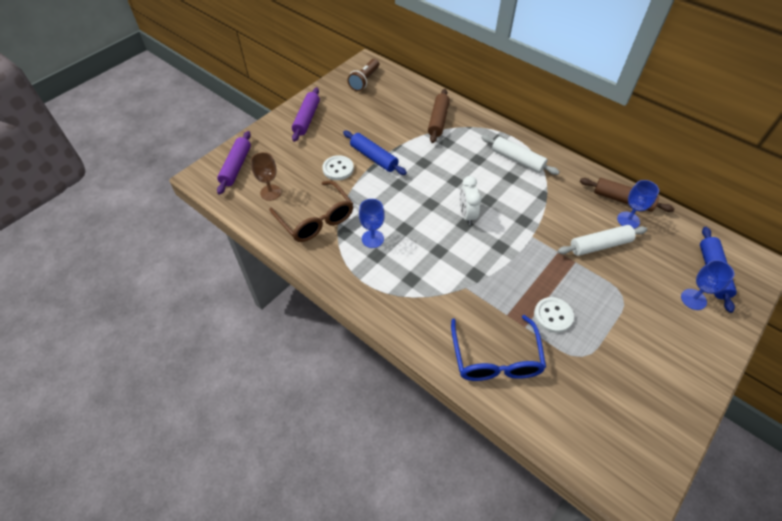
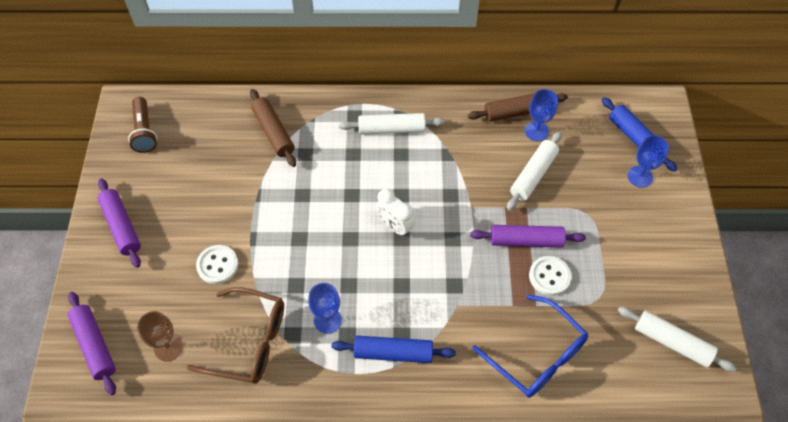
camera: 40 degrees left, 5 degrees up
(374, 157) = (244, 224): blue rolling pin -> blue rolling pin (393, 353)
(555, 282) = (526, 241): none -> purple rolling pin
(618, 430) = (672, 342): none -> white rolling pin

